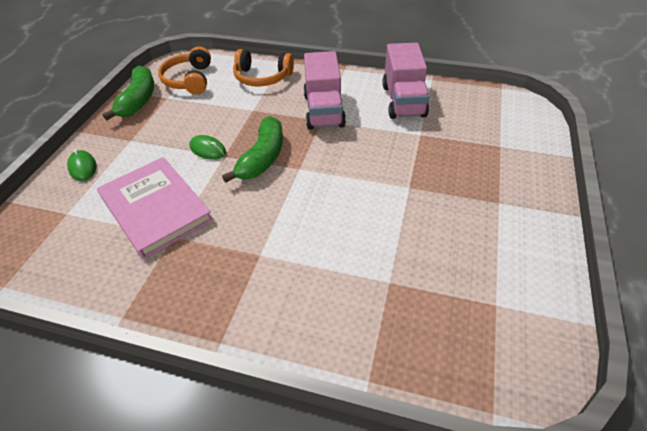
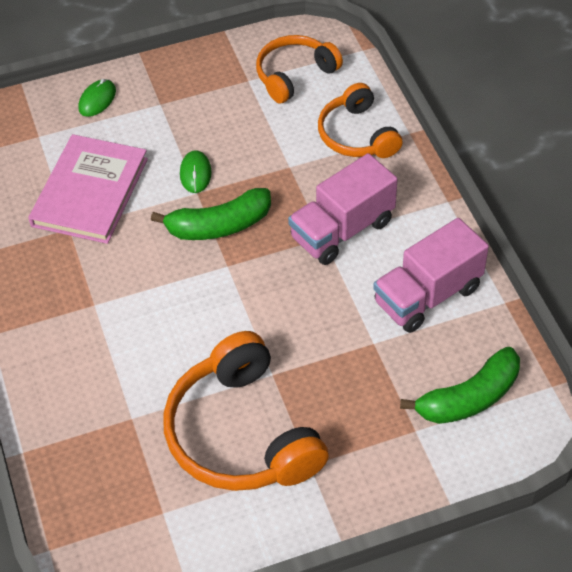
camera: 55 degrees right, 5 degrees up
(138, 100) = (223, 61): green banana -> green banana (469, 398)
(449, 224) = (241, 434): none -> orange headphones

